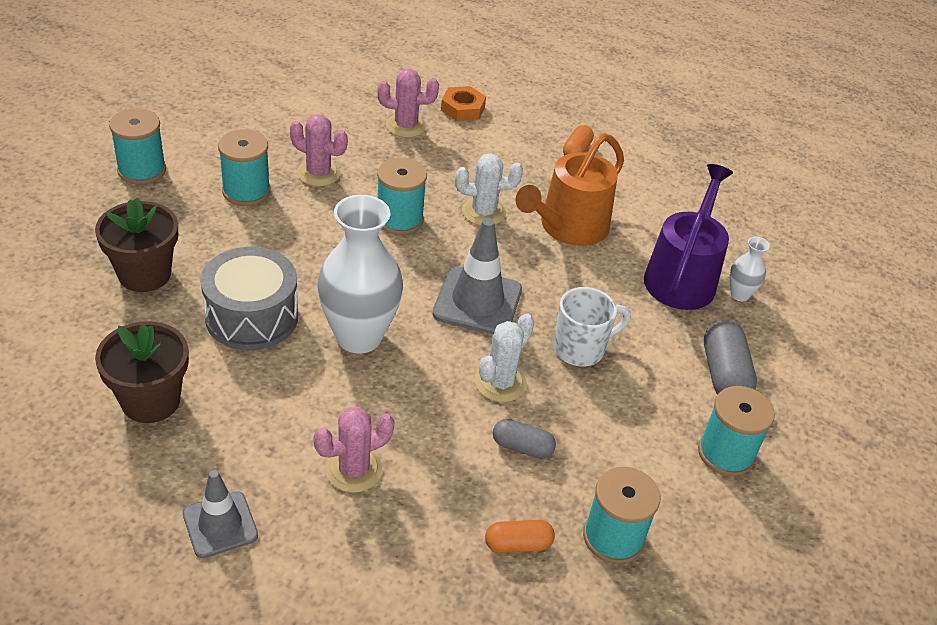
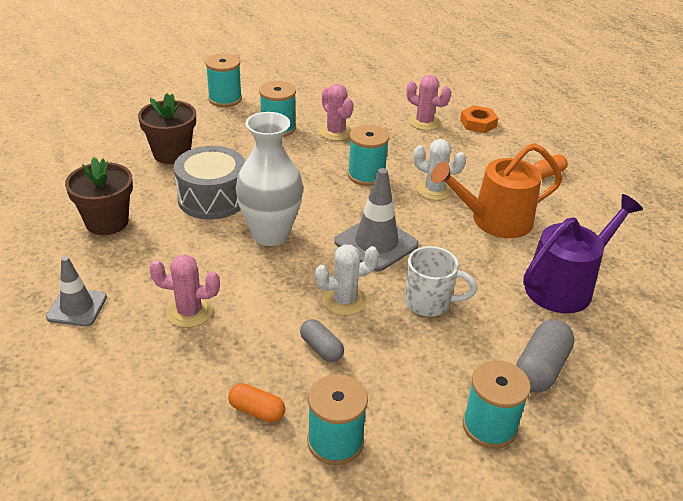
camera: 35 degrees right, 5 degrees down
(739, 294) = (609, 317): white vase -> none

